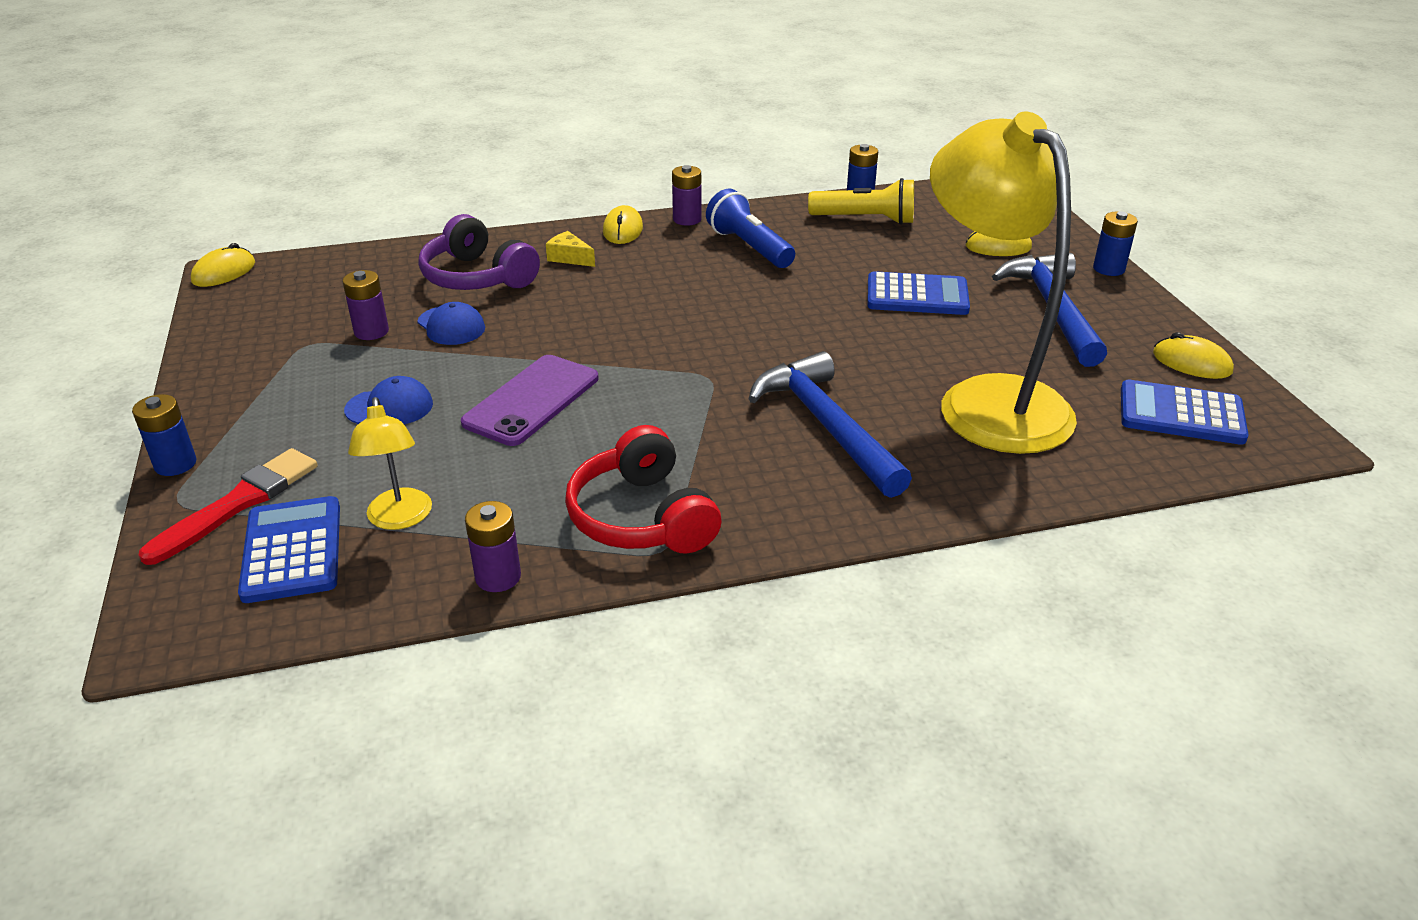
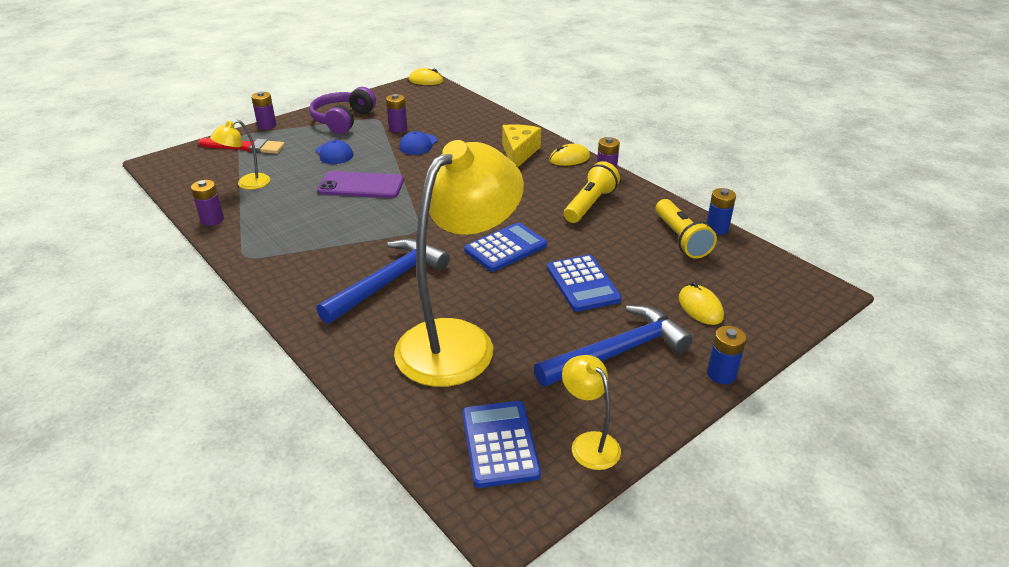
camera: 65 degrees right, 0 degrees up
(175, 464) = (267, 126): blue battery -> purple battery
(292, 550) = (217, 169): blue calculator -> blue calculator (506, 248)
(477, 277) = (473, 136): purple headphones -> purple headphones (343, 120)
(569, 258) = (518, 153): yellow cheese -> yellow cheese, size x1.77
(642, 517) = (272, 244): red headphones -> none
(749, 247) = (590, 204): blue flashlight -> yellow flashlight
(1191, 363) = (589, 443): yellow mouse -> yellow lamp

